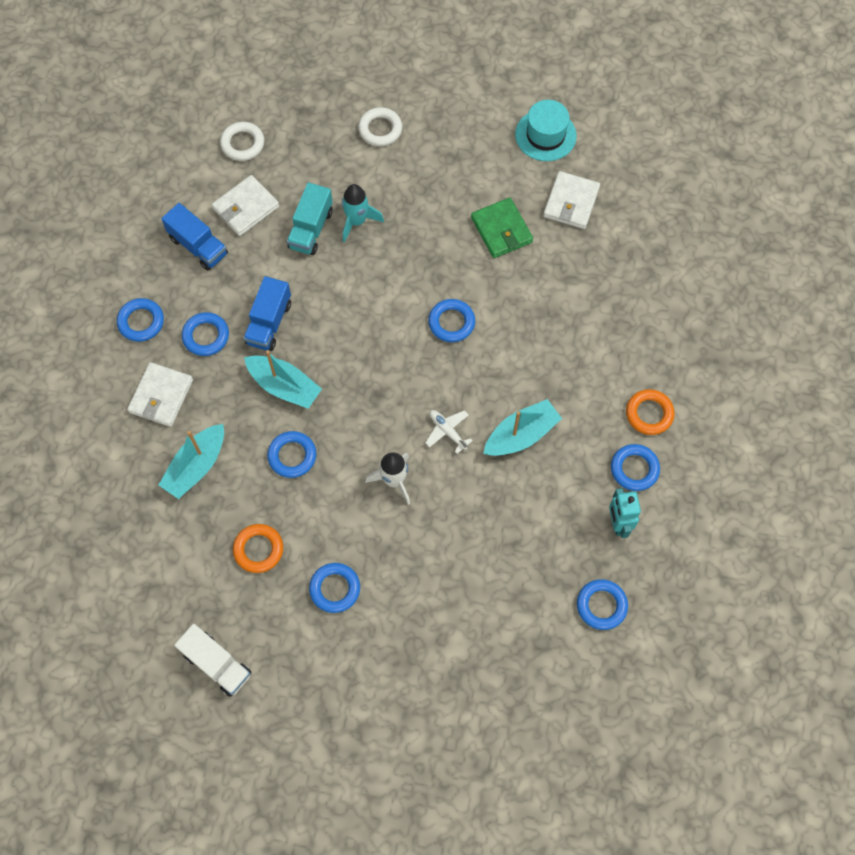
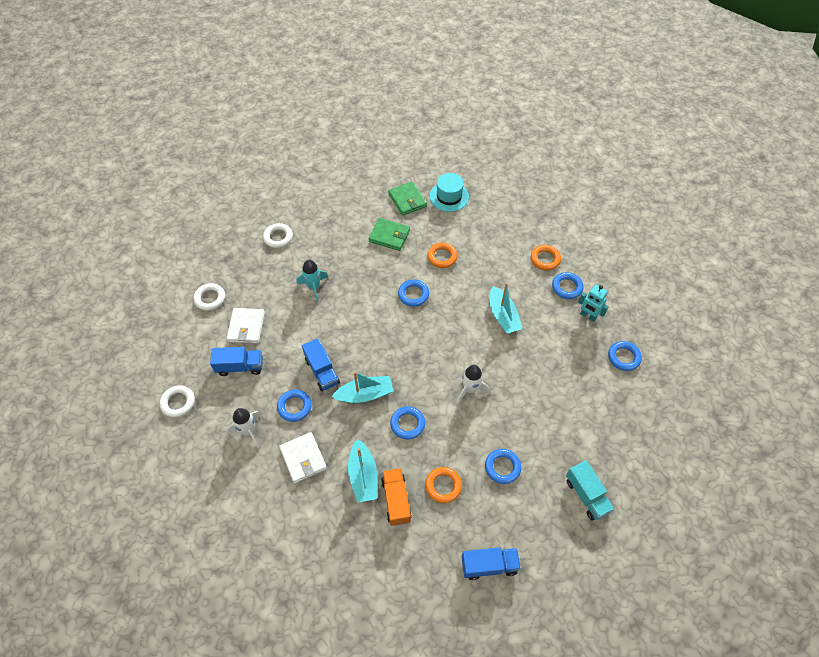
camera: 45 degrees left, 10 degrees down
(108, 233) = (178, 402): none -> white ring
(141, 322) = (249, 431): blue ring -> white rocket
(201, 519) = (396, 500): none -> orange truck
(217, 664) = (489, 565): white truck -> blue truck
(311, 229) = (294, 309): turquoise truck -> turquoise truck (586, 495)
(447, 431) = (468, 344): white plane -> none
(521, 435) = (503, 316): turquoise boat -> turquoise boat turned 150 degrees clockwise
(532, 306) = (442, 257): none -> orange ring
(545, 135) = (362, 181): turquoise hat -> turquoise hat (449, 196)
(571, 202) = (407, 200): white wallet -> green wallet

